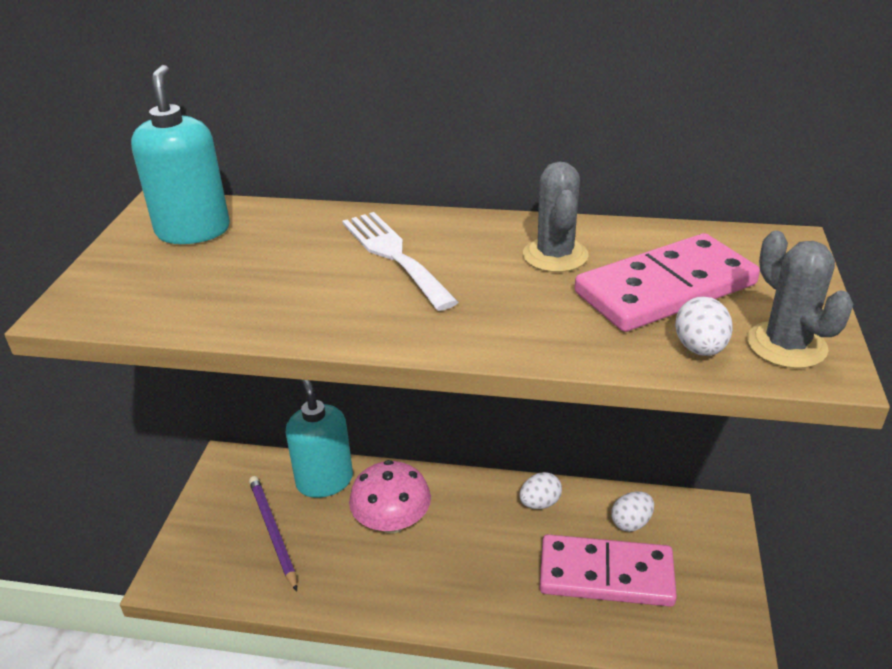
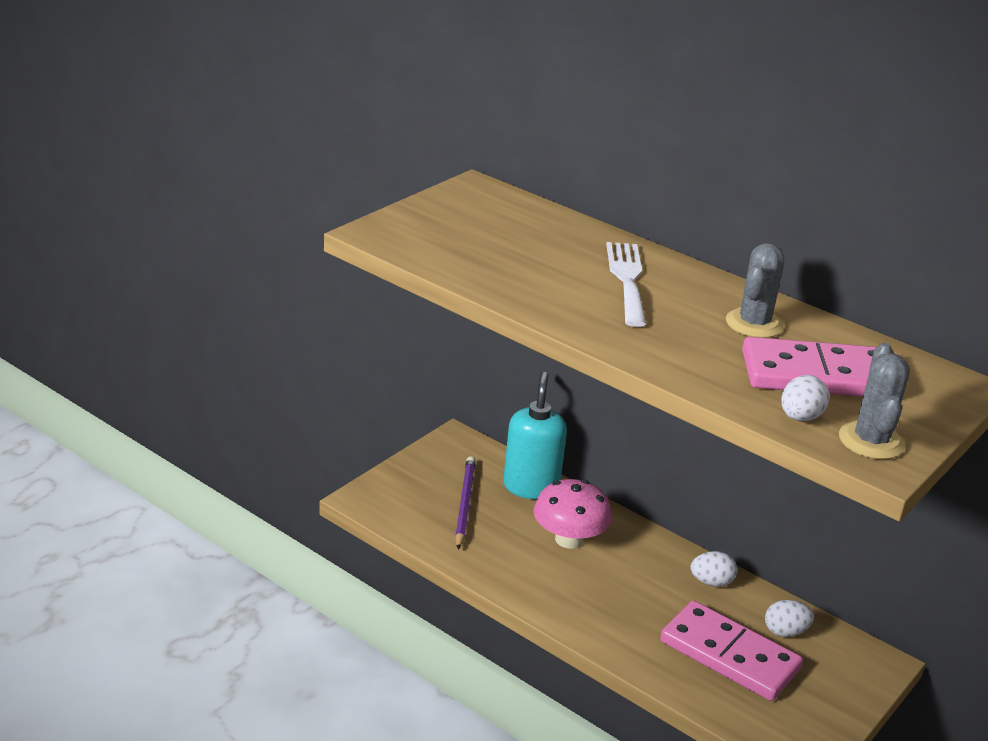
camera: 25 degrees right, 5 degrees down
(193, 231) = (490, 211): turquoise soap dispenser -> none

